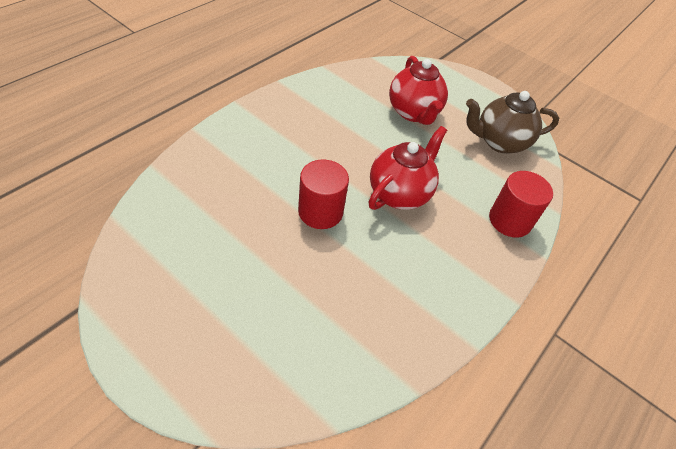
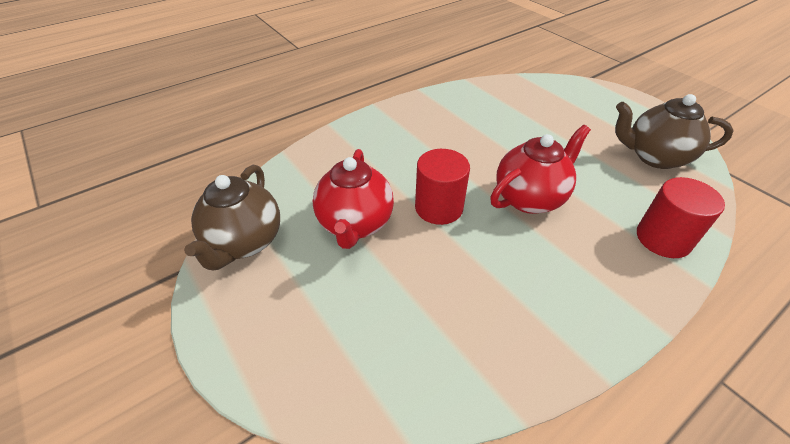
camera: 20 degrees right, 5 degrees down
(138, 270) = (244, 242): none -> brown teapot
(413, 112) = (555, 123): red teapot -> red teapot (355, 224)

